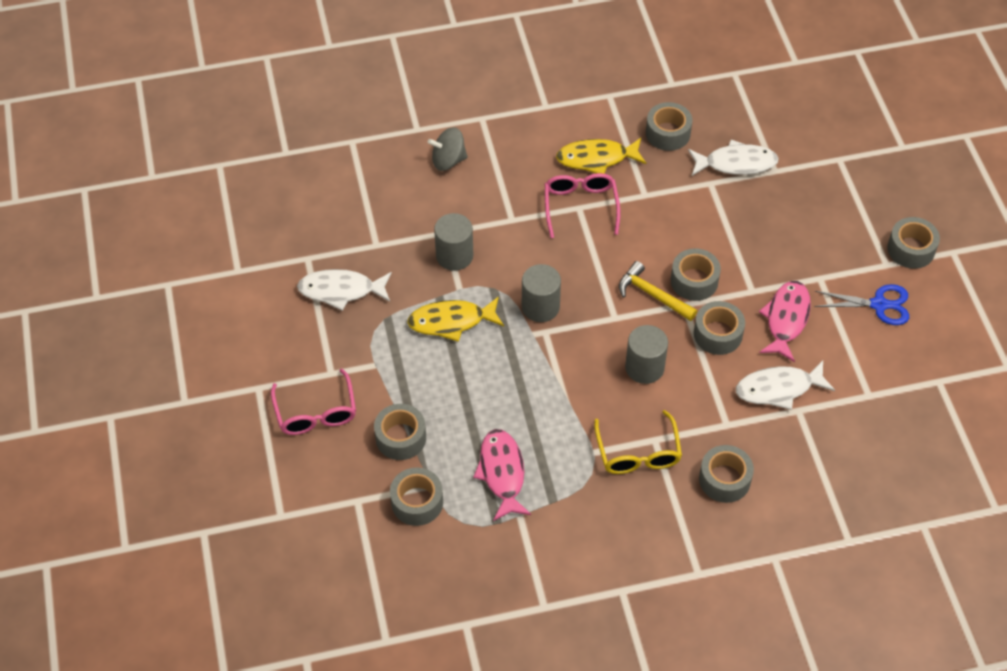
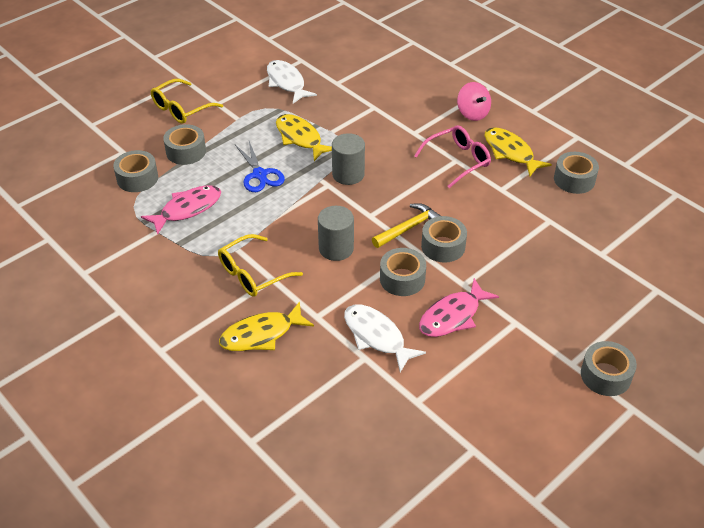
camera: 60 degrees right, 10 degrees down
(316, 413) = (181, 109): pink glasses -> yellow glasses
(448, 160) = (437, 86): grey spinning top -> none
(454, 256) = (358, 119): grey cylinder -> none
(515, 156) = (472, 113): none -> pink spinning top
(652, 294) = (409, 228): yellow hammer -> yellow hammer turned 45 degrees clockwise
(724, 479) = (261, 334): grey tape -> yellow fish
(736, 163) = (584, 228): white fish -> none
(786, 319) = (452, 316): pink fish -> pink fish turned 150 degrees clockwise
(879, 304) = (522, 374): blue scissors -> blue scissors (260, 175)

